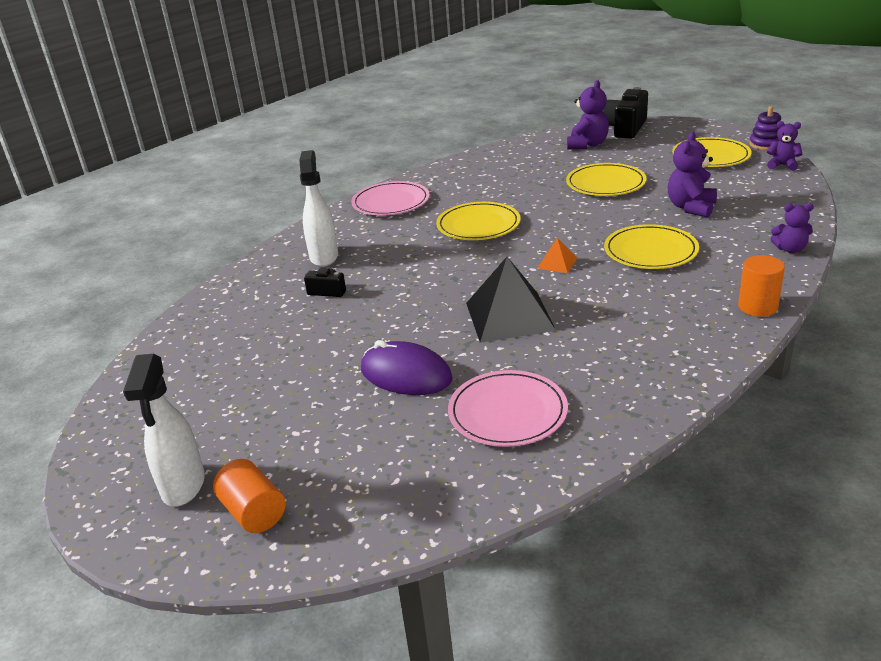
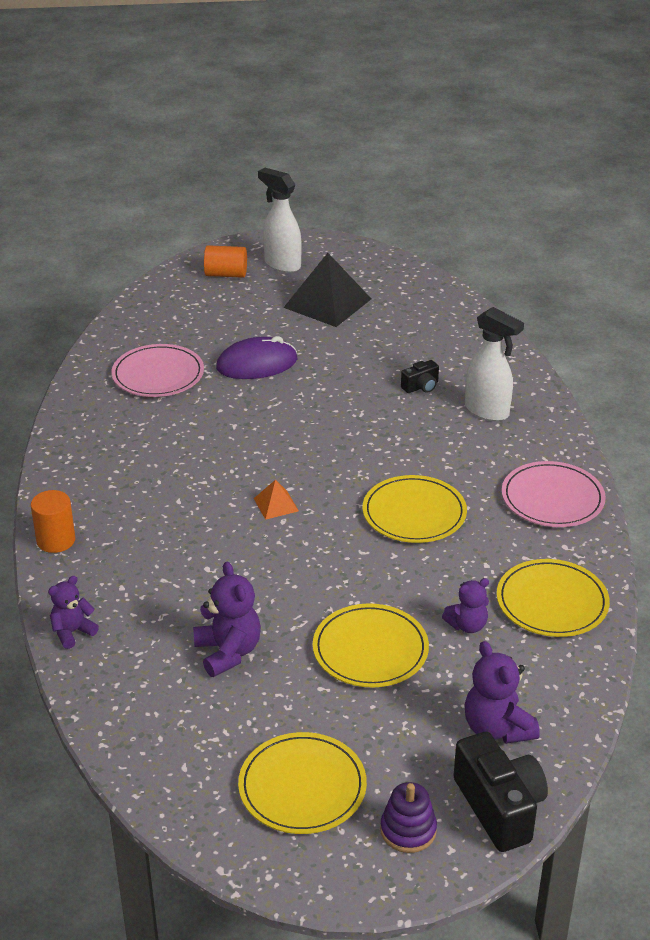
camera: 130 degrees right, 5 degrees up
(509, 316) = (247, 435): black pyramid -> black pyramid (327, 303)
(650, 251) = (207, 562): yellow plate -> yellow plate (552, 602)
(765, 144) = (252, 867): purple stacking toy -> purple stacking toy (408, 830)
(782, 165) = (188, 812): purple teddy bear -> purple teddy bear (467, 625)

